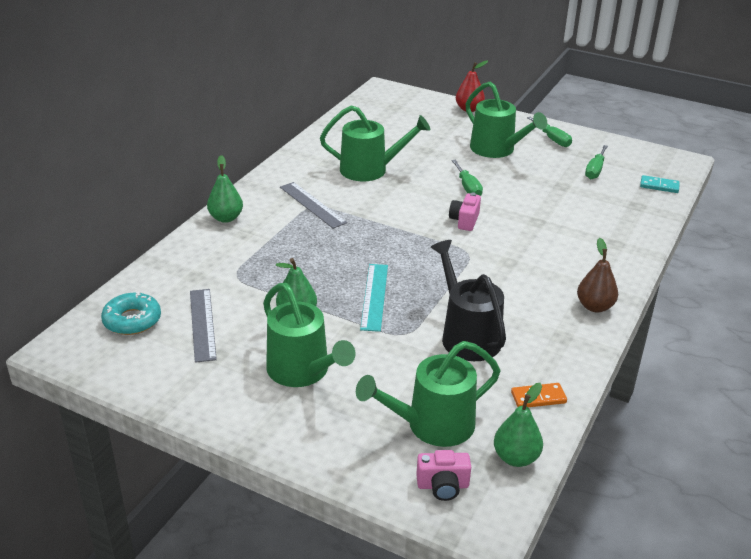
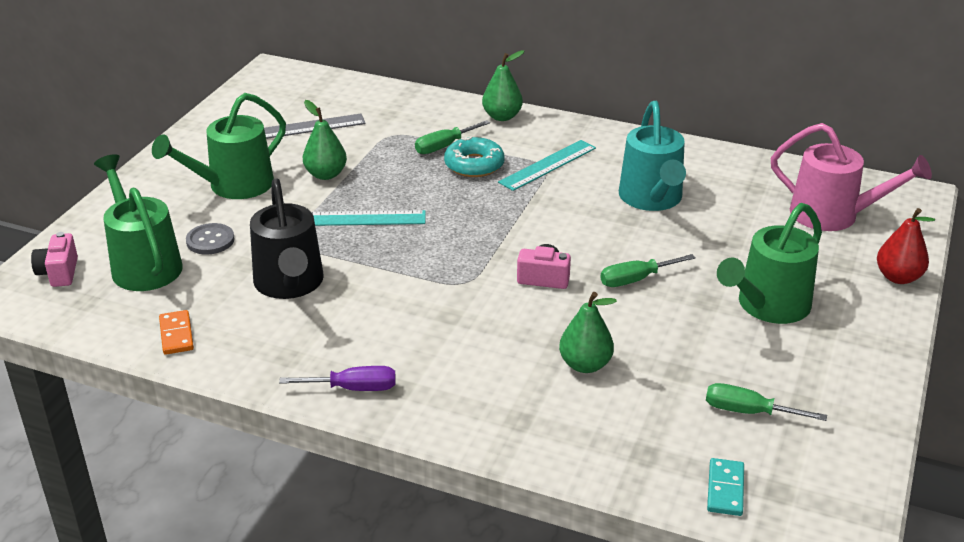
camera: 85 degrees right, 0 degrees up
(132, 320) = (313, 94): turquoise donut -> turquoise donut (474, 165)
(312, 205) = (547, 165): grey ruler -> turquoise ruler
(370, 170) = (652, 198): green watering can -> turquoise watering can
(397, 383) = (210, 240): none -> grey button
(401, 115) = (833, 215): none -> pink watering can
(467, 336) = (290, 284): black watering can -> black watering can turned 105 degrees clockwise
(516, 457) = (86, 317): green pear -> green pear (585, 365)
(552, 139) = (839, 367): green screwdriver -> green screwdriver (444, 146)
(594, 306) = (353, 388): brown pear -> purple screwdriver

